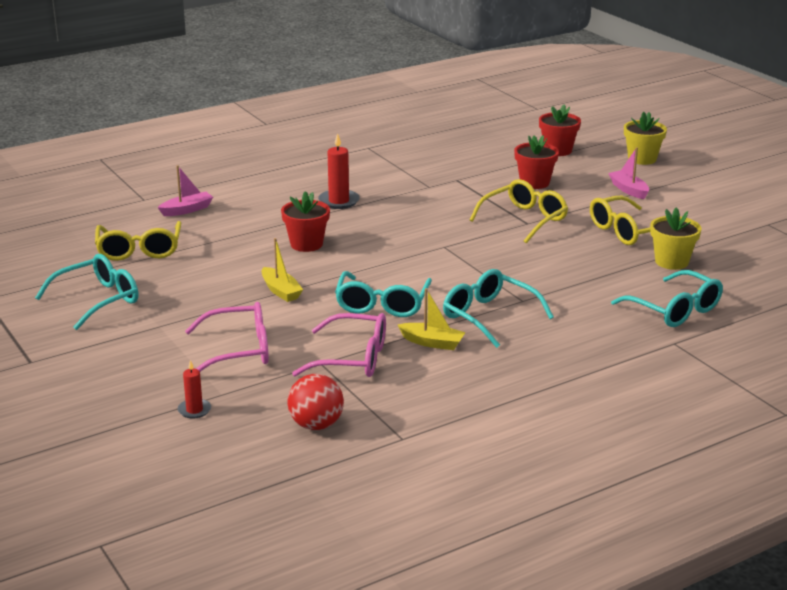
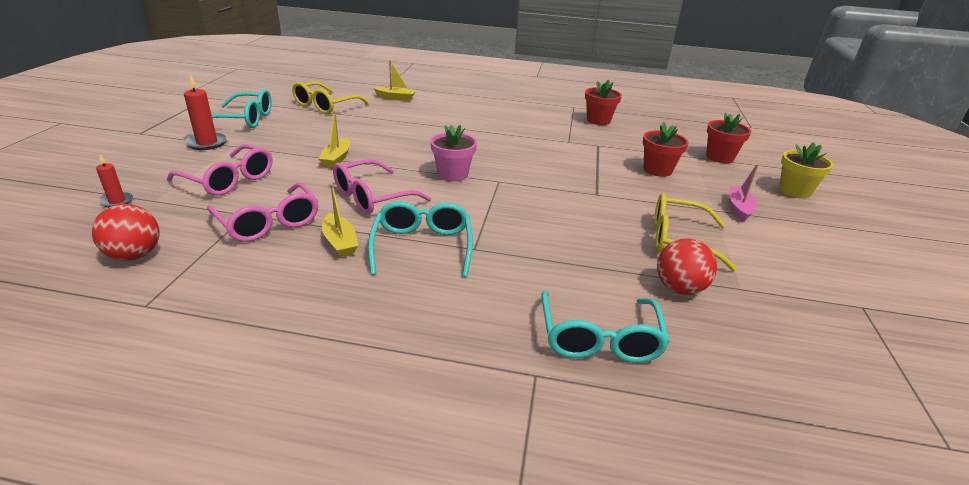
camera: 40 degrees right, 5 degrees up
(187, 210) = (396, 98): pink boat -> yellow boat
(306, 244) = (414, 140): red flower pot -> red flower pot (598, 120)
(338, 201) = (489, 126): red candle -> red candle (207, 143)
(382, 304) = (372, 197): turquoise glasses -> pink glasses
(401, 258) = (452, 174): none -> pink flower pot
(524, 219) = (599, 190): yellow glasses -> none
(671, 262) = (679, 288): yellow flower pot -> red ball

